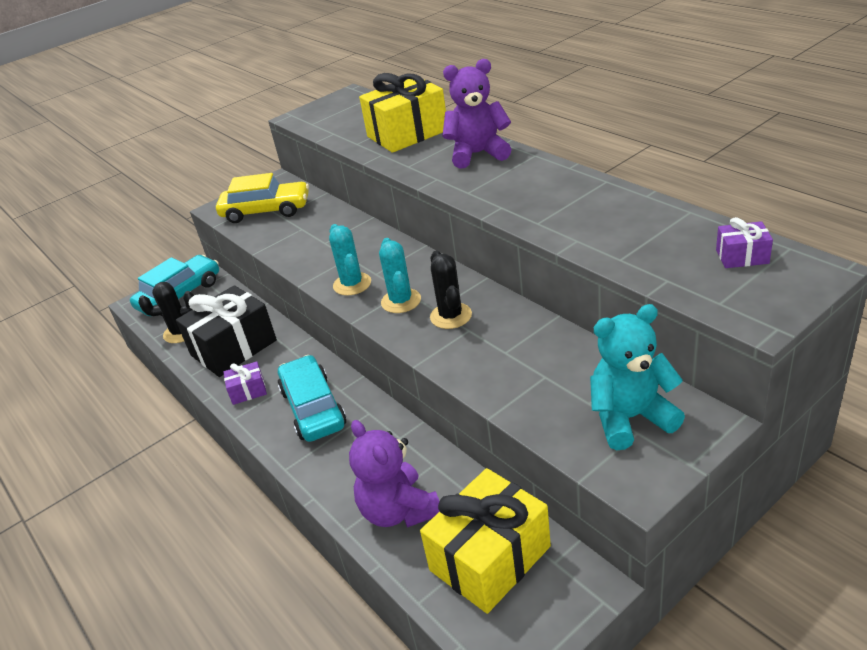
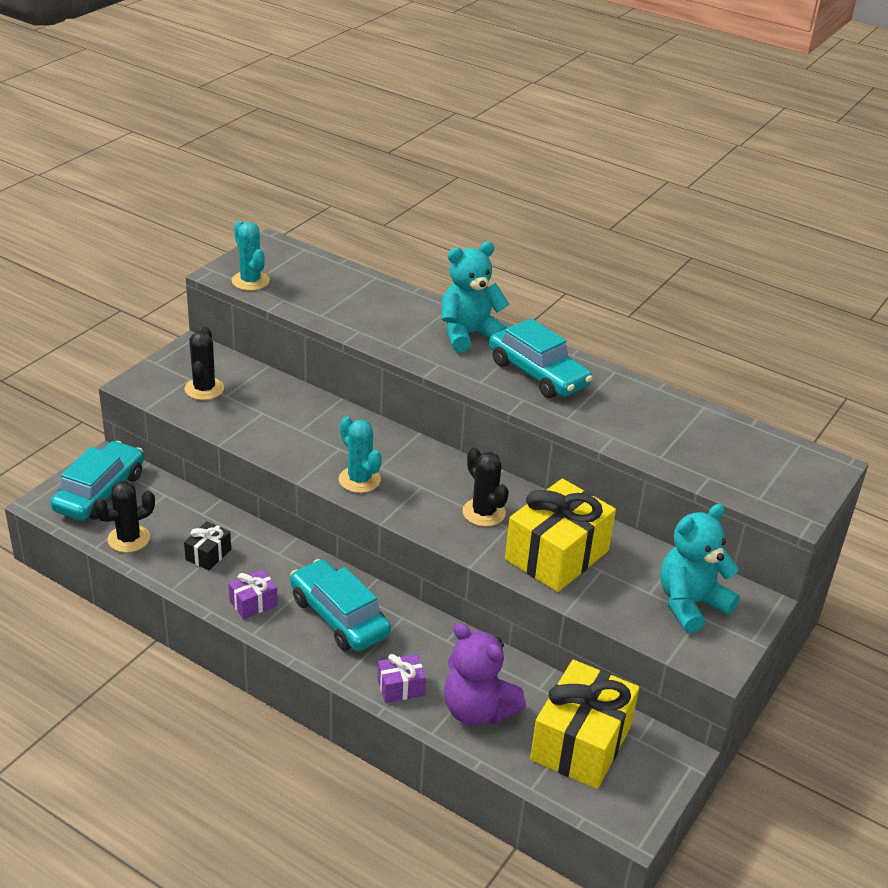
camera: 25 degrees left, 0 degrees up
(233, 348) = (208, 554): black gift -> black gift, size x0.46
(266, 211) = (204, 389): yellow car -> black cactus
(401, 301) = (423, 498): turquoise cactus -> turquoise cactus (250, 281)
(407, 133) = (375, 304): yellow gift -> yellow gift (557, 555)
(478, 154) = (469, 334): purple teddy bear -> turquoise teddy bear
(526, 184) = (538, 374): none -> turquoise car
(742, 256) = (763, 453): purple gift -> purple gift (400, 687)

